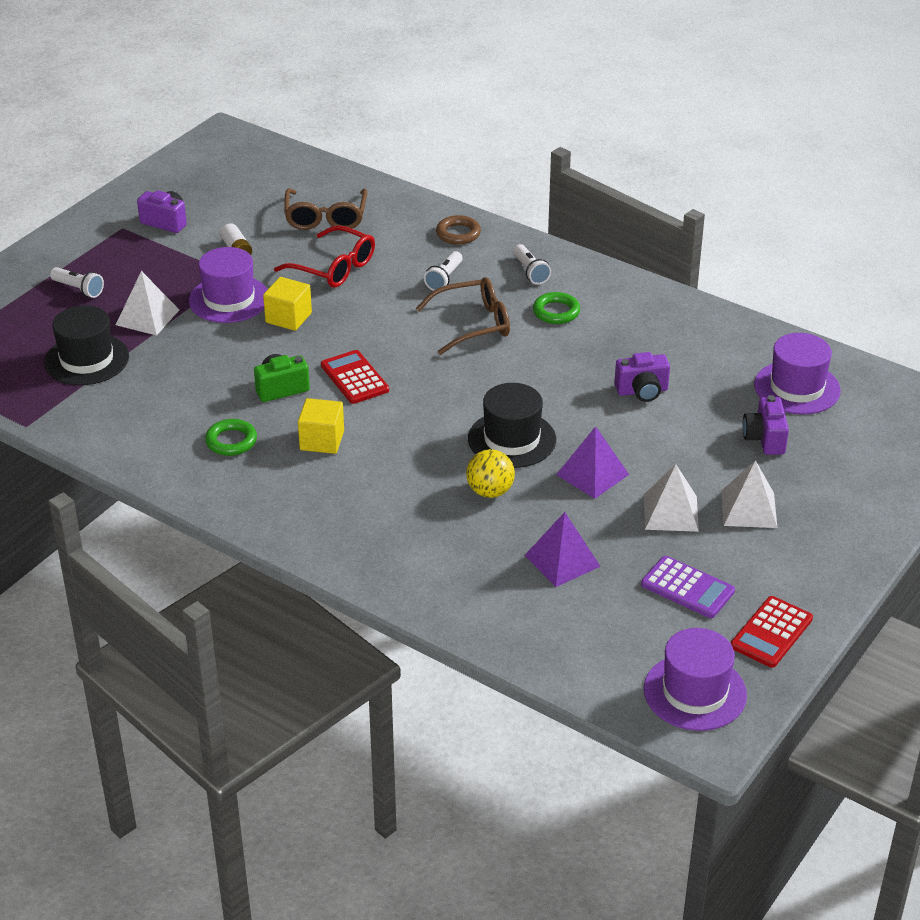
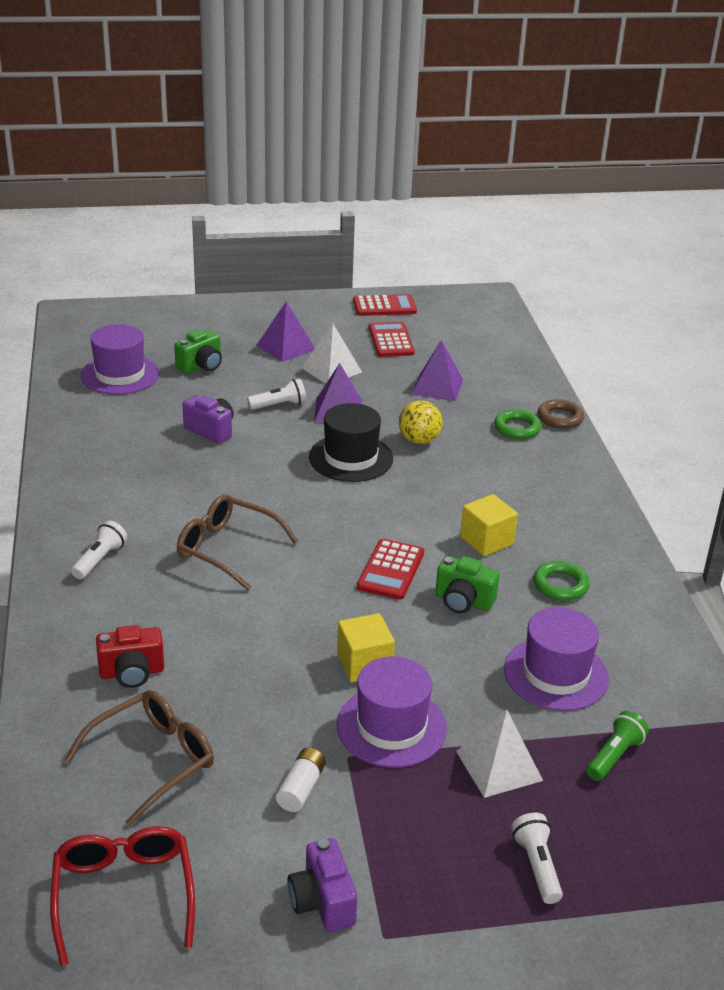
camera: 135 degrees left, 5 degrees down
(87, 359) = (614, 756): black hat -> green flashlight
(334, 268) = (244, 688): red glasses -> red glasses (123, 894)
(403, 239) = (132, 672): none -> red camera
(444, 279) = (174, 604): white flashlight -> white flashlight (279, 405)
(458, 234) = (78, 640): brown ring -> brown ring (560, 418)
(556, 312) = (150, 515): green ring -> green ring (517, 428)
(687, 588) = (391, 340): purple calculator -> red calculator
(695, 692) = (466, 311): purple hat -> purple hat (556, 674)
(748, 509) = (286, 347): white pyramid -> purple pyramid
(764, 439) = (201, 366): purple camera -> green camera

